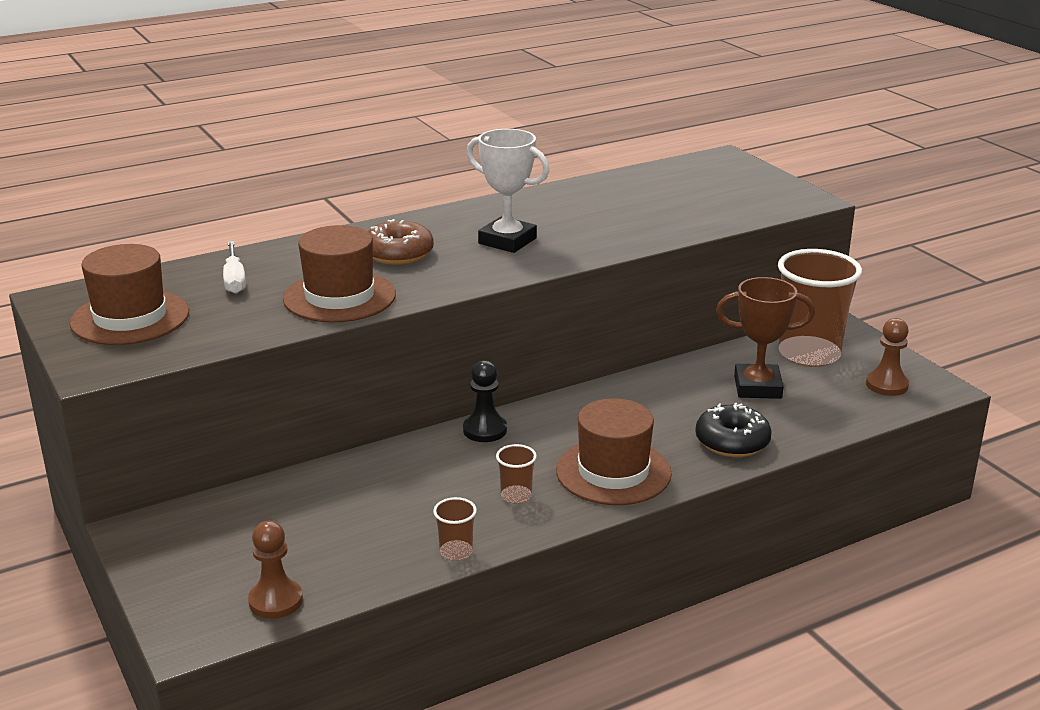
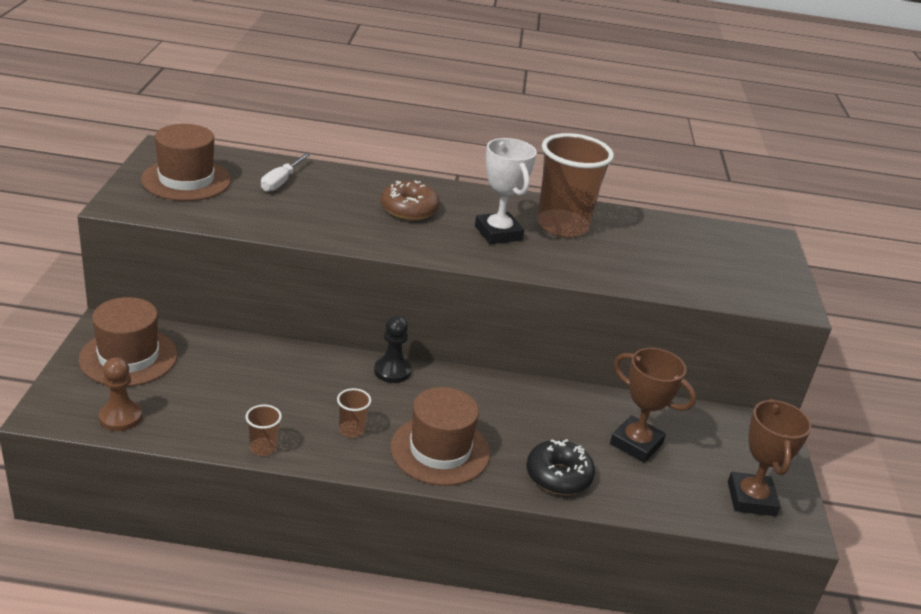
camera: 30 degrees right, 5 degrees up
(339, 297) = (326, 223): brown hat -> brown hat (128, 357)
(809, 354) = (715, 439): brown cup -> brown cup (562, 226)
(886, 385) = (751, 499): brown pawn -> brown trophy

